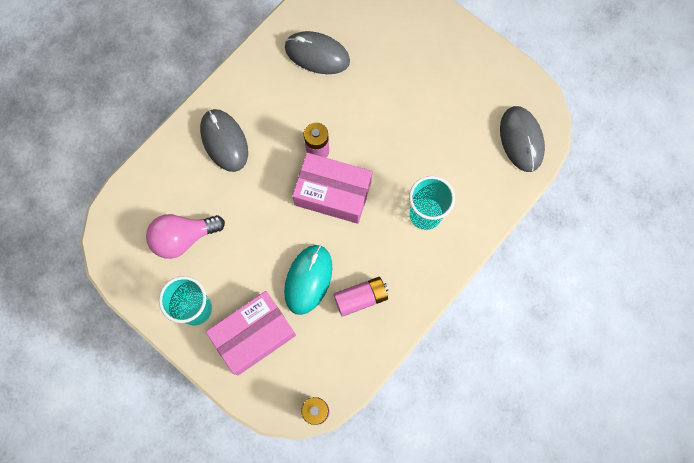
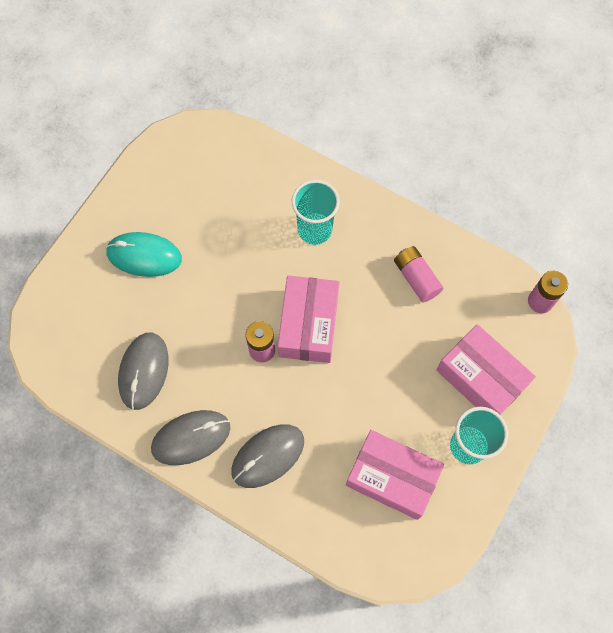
camera: 100 degrees left, 5 degrees down
(183, 238) = (392, 477): pink light bulb -> pink box
(308, 279) = (409, 333): turquoise mouse -> turquoise mouse (144, 256)
(521, 140) = (217, 151): grey mouse -> grey mouse (191, 438)

